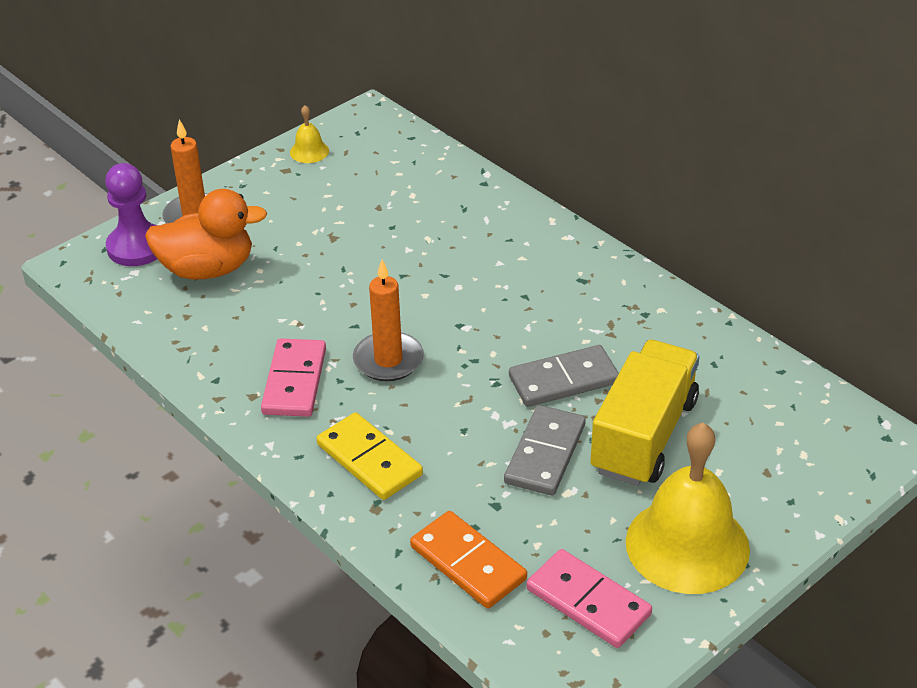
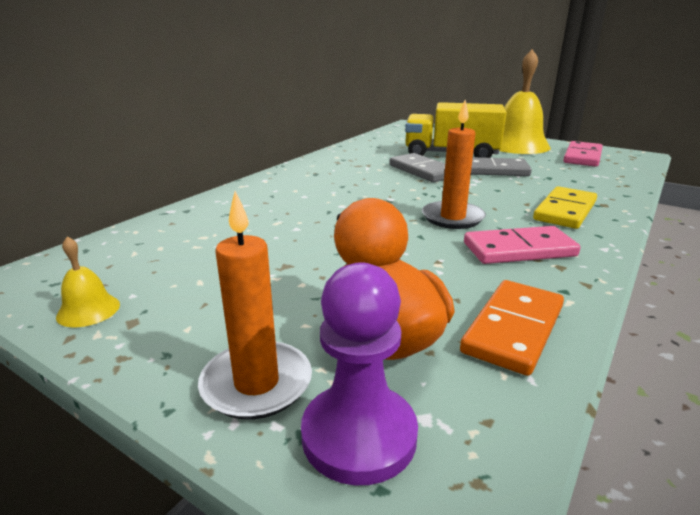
camera: 105 degrees left, 15 degrees down
(468, 563) = (602, 179): orange domino -> orange domino (513, 329)

